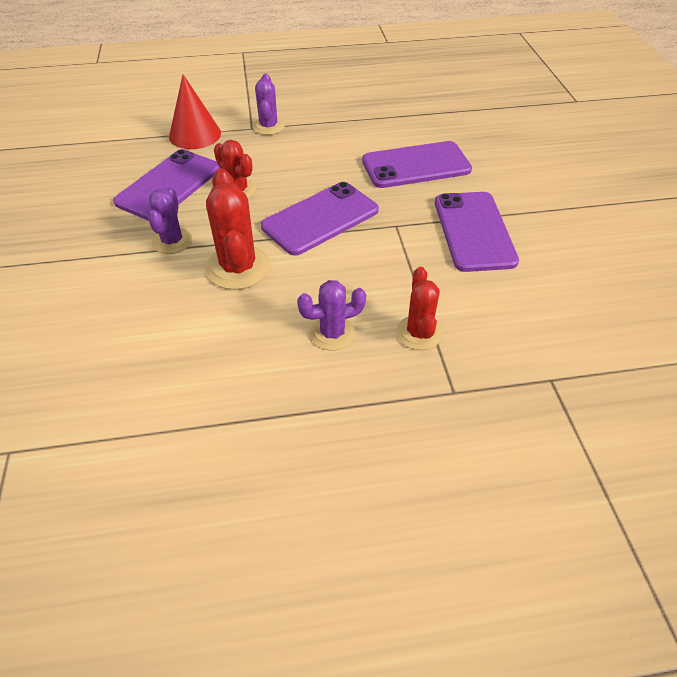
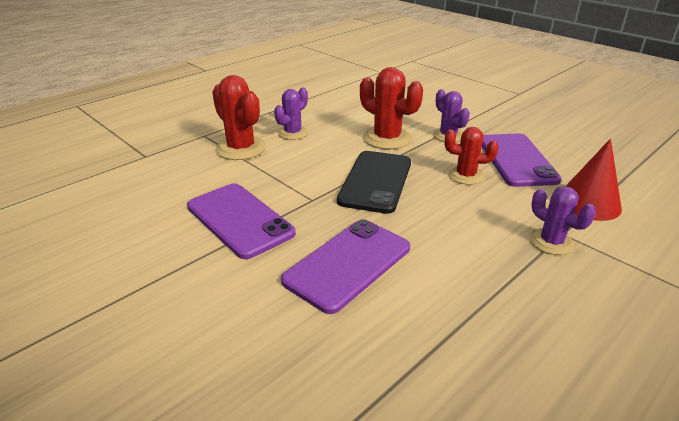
camera: 145 degrees right, 15 degrees down
(320, 218) = (376, 181): purple phone -> black phone
(419, 333) = (241, 148): red cactus -> red cactus, size x1.55

